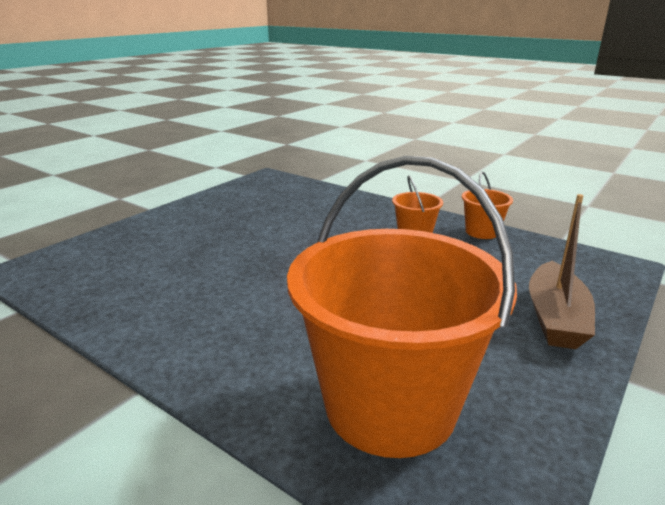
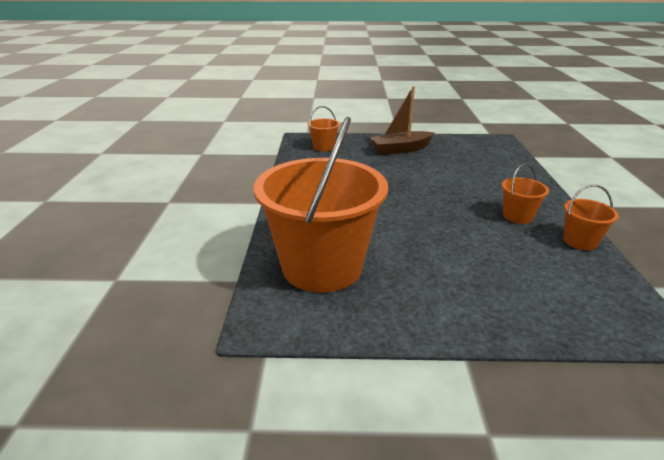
camera: 55 degrees right, 5 degrees up
(85, 265) = (323, 147): none -> orange bucket
(555, 318) = (497, 306): brown boat -> brown boat (401, 149)

